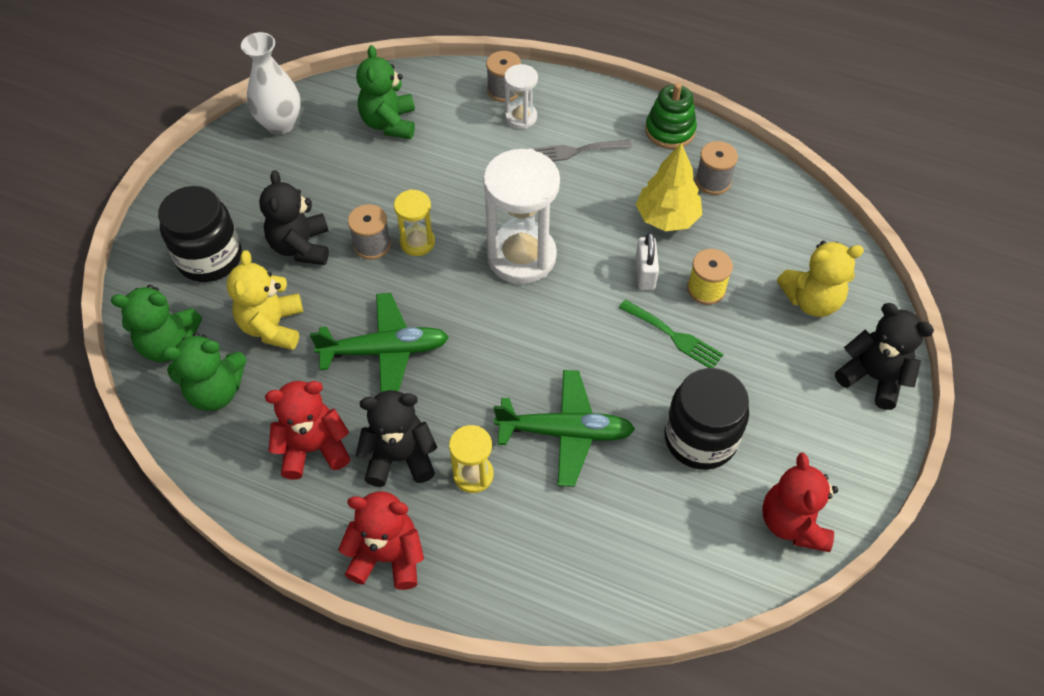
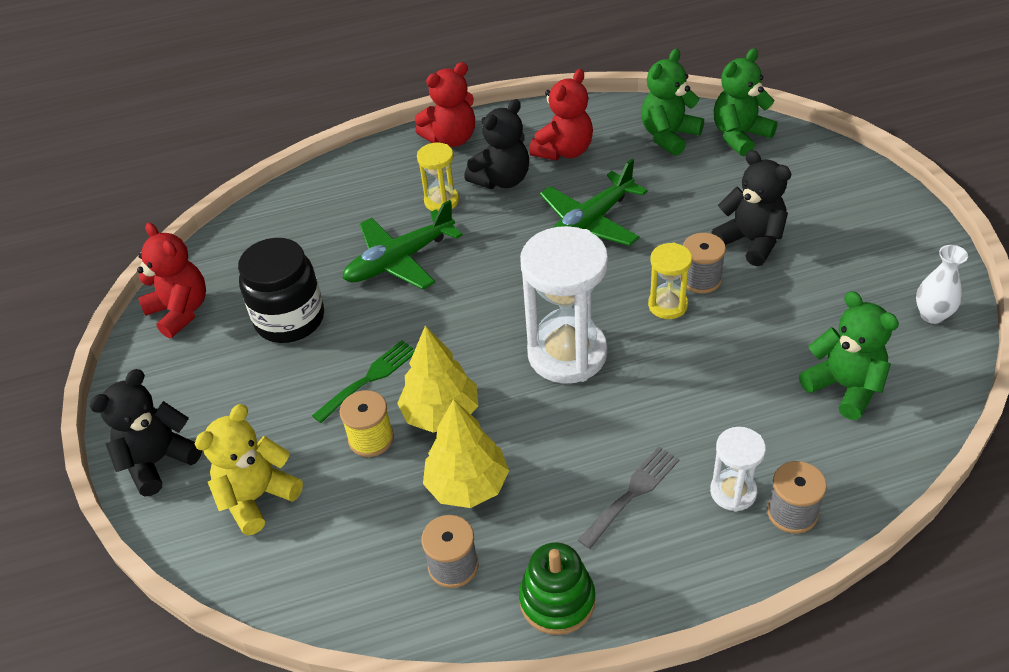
camera: 145 degrees right, 10 degrees down
(210, 258) = (802, 191): black jar -> none
(273, 326) = (689, 186): yellow teddy bear -> none
(280, 124) = (932, 315): white vase -> white vase, size x0.66
(645, 274) = (441, 414): white padlock -> yellow tree
(674, 336) = (369, 378): green fork -> green fork turned 135 degrees clockwise
(873, 377) = (158, 461): black teddy bear -> black teddy bear turned 135 degrees clockwise

